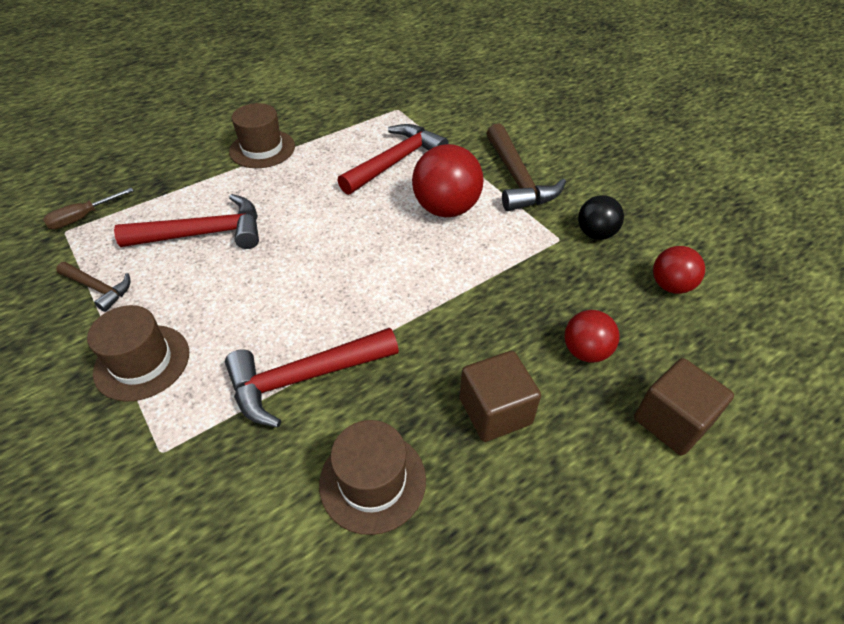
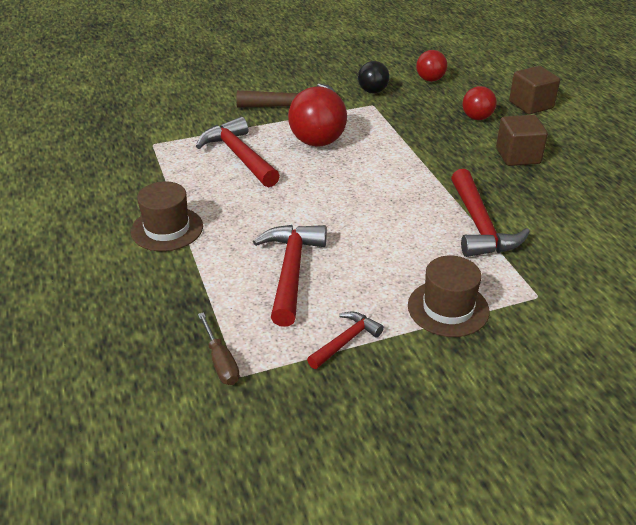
camera: 75 degrees left, 10 degrees down
(99, 288) = (346, 341): brown hammer -> red hammer
(372, 481) = (565, 206): brown hat -> none

